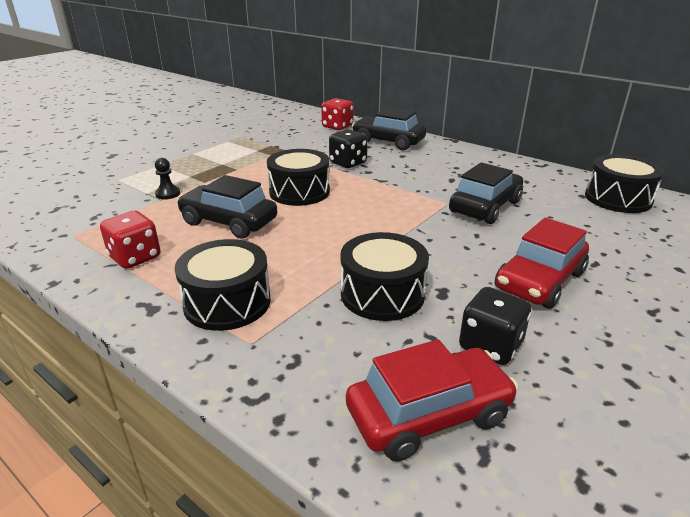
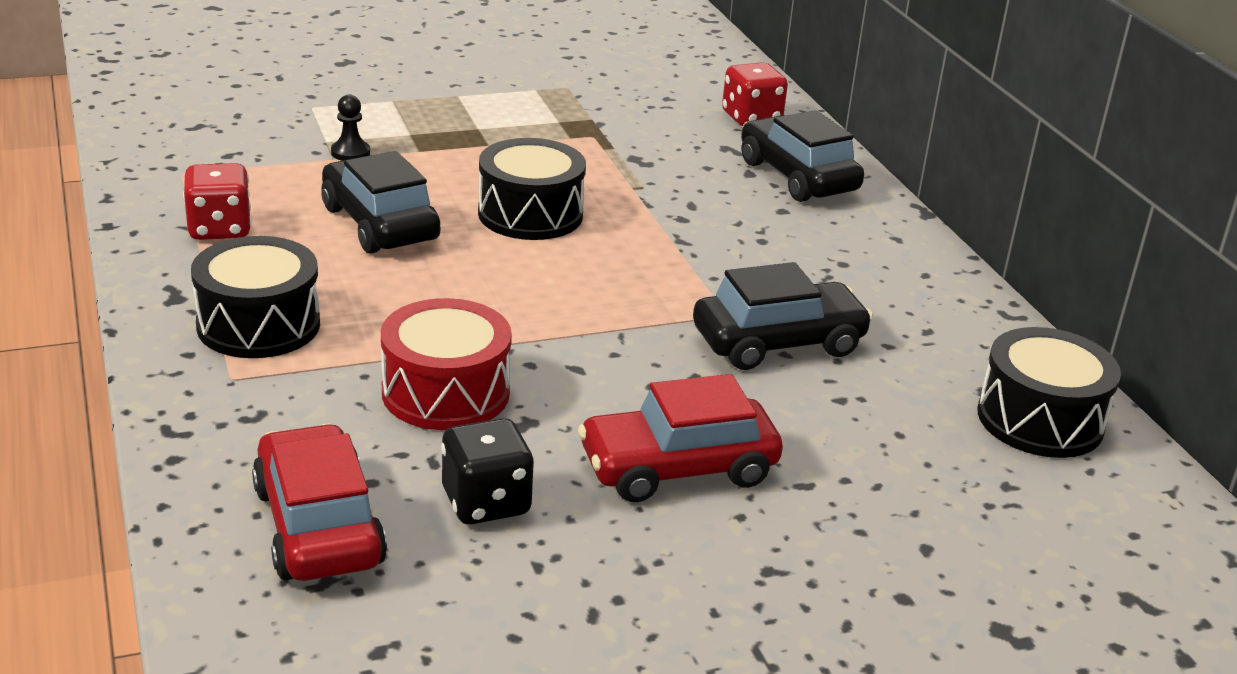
camera: 30 degrees right, 0 degrees up
(348, 163) = (670, 192): black dice -> none
(382, 294) = (445, 392): black drum -> red drum
(428, 414) = (318, 526): red car -> red car turned 120 degrees counterclockwise

